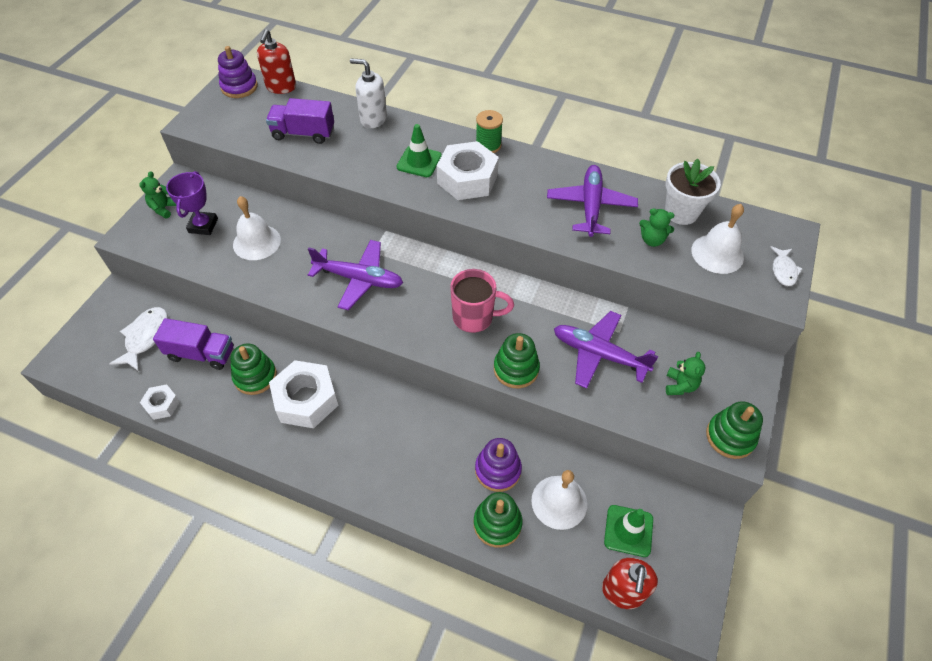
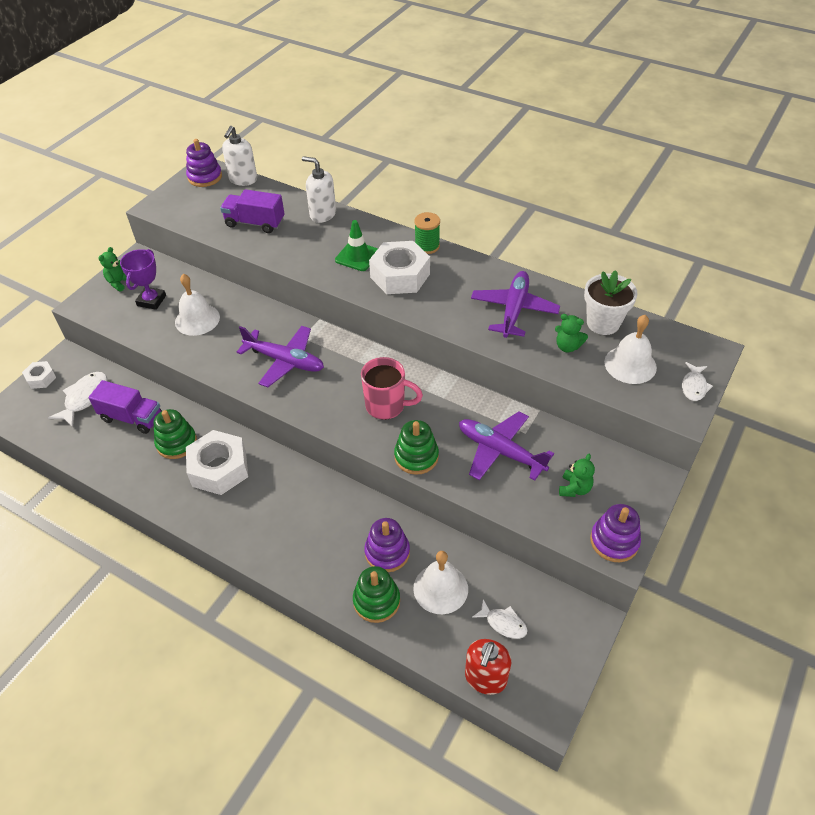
camera: 10 degrees right, 5 degrees down
(162, 405) = (88, 459): white nut -> white nut (41, 378)
(281, 87) = (243, 179): red soap dispenser -> white soap dispenser
(628, 530) = (503, 623): green traffic cone -> white fish
(730, 437) = (614, 541): green stacking toy -> purple stacking toy

